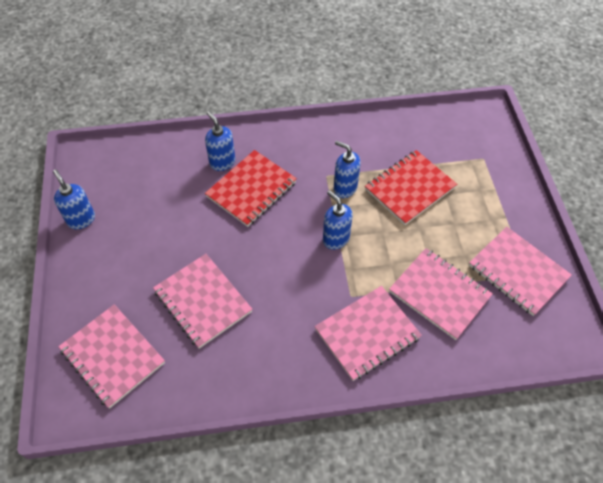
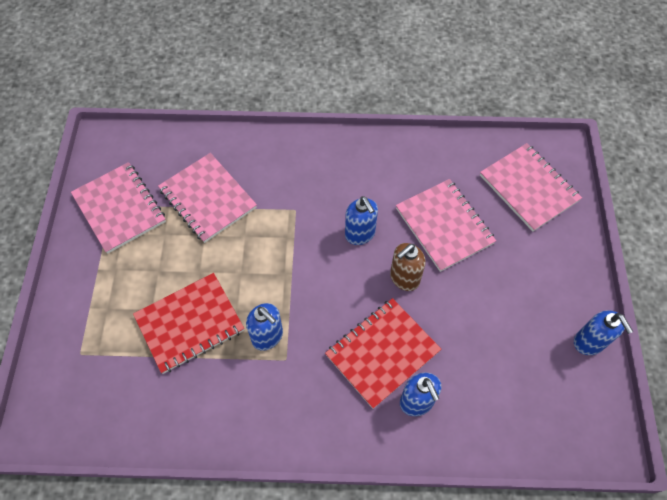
camera: 170 degrees left, 5 degrees up
(238, 247) = (404, 278): none -> brown soap dispenser
(335, 239) = (295, 272): blue soap dispenser -> blue soap dispenser (360, 234)
(367, 333) = (289, 174): pink notebook -> none

